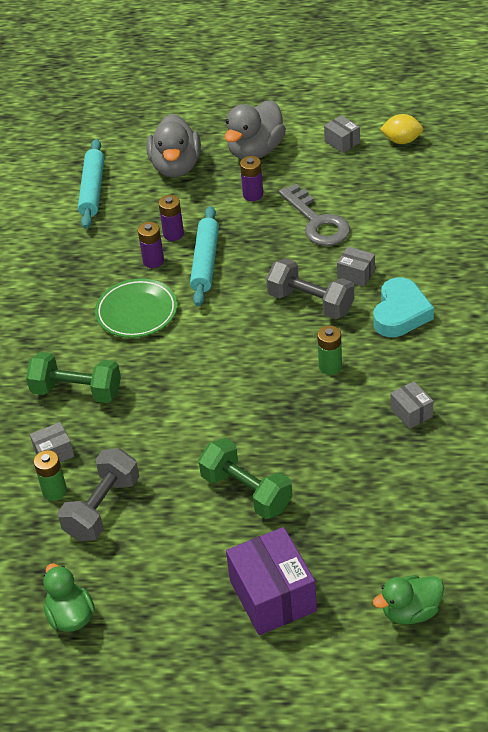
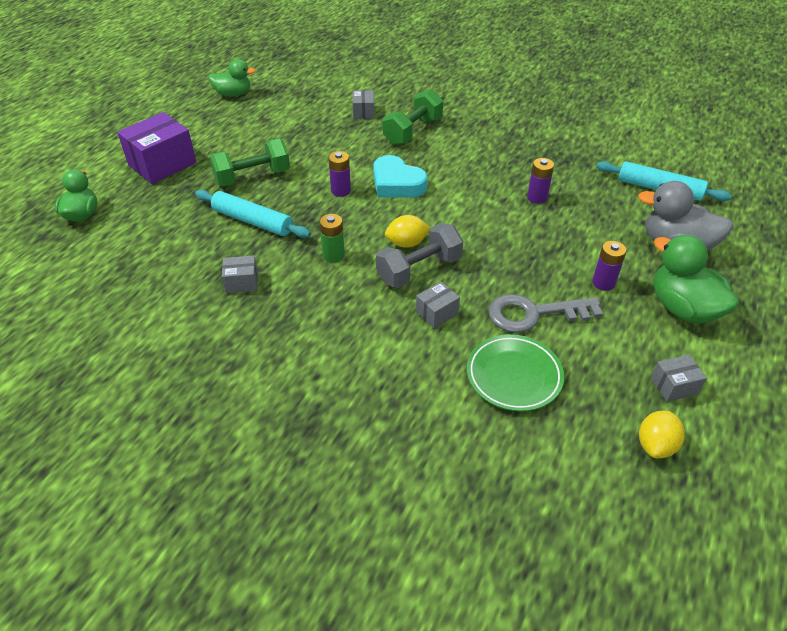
camera: 110 degrees right, 0 degrees up
(54, 491) = (331, 106): green battery -> none
(102, 508) = (299, 120): grey dumbbell -> none
(137, 312) = (477, 175): green plate -> green plate (514, 376)
(173, 234) = (568, 217): purple battery -> purple battery (341, 191)
(205, 262) = (517, 225): turquoise rolling pin -> turquoise rolling pin (252, 221)
(255, 151) = (683, 308): grey duck -> green duck
(273, 596) = (162, 164): purple box -> purple box turned 45 degrees counterclockwise
(279, 324) = (407, 243): none -> yellow lemon
(400, 313) = (361, 323): turquoise heart -> turquoise heart (397, 183)

